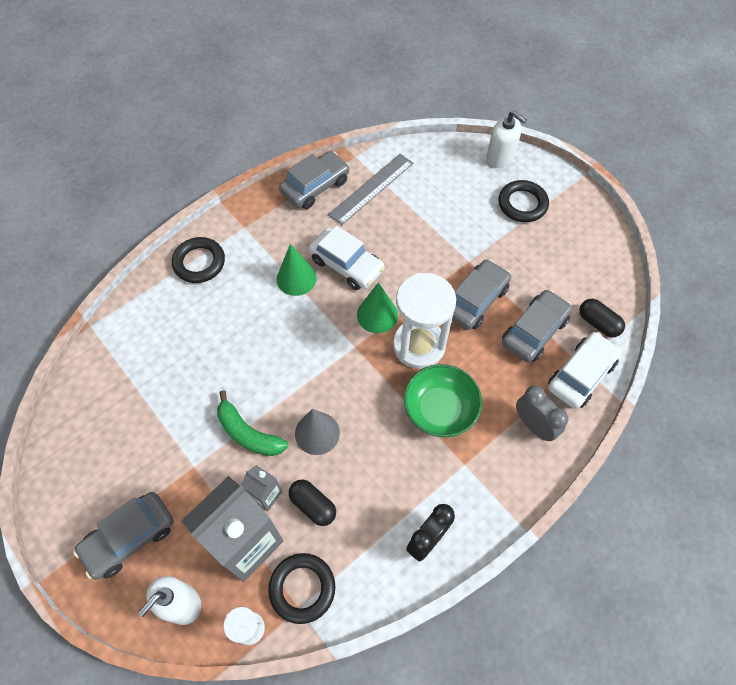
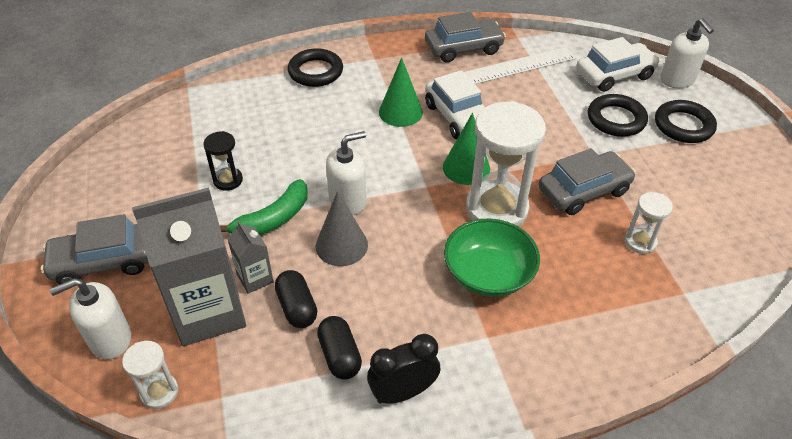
camera: 25 degrees right, 15 degrees down
(188, 411) = (228, 180): none -> black hourglass
(248, 433) = (272, 219): green banana -> green banana turned 105 degrees counterclockwise
(300, 388) = (348, 201): none -> white soap dispenser
(302, 588) = (237, 379): black ring -> black ring (616, 119)
(371, 188) = (520, 66): grey ruler -> white ruler
(534, 331) = (640, 242): grey car -> white hourglass
(534, 425) = (593, 331): grey clock -> none
(581, 375) = (679, 304): white car -> white car (614, 75)
(598, 323) = (726, 261): black capsule -> black capsule (339, 355)

